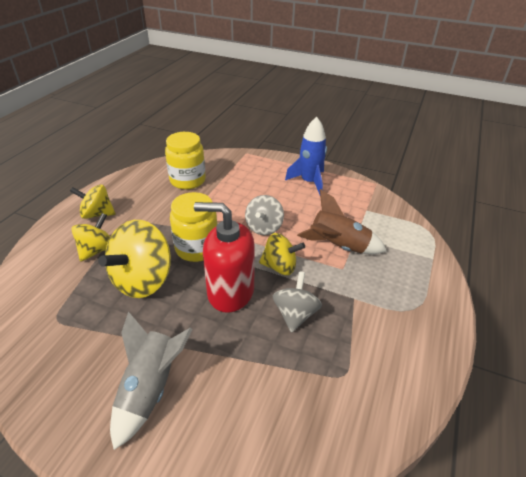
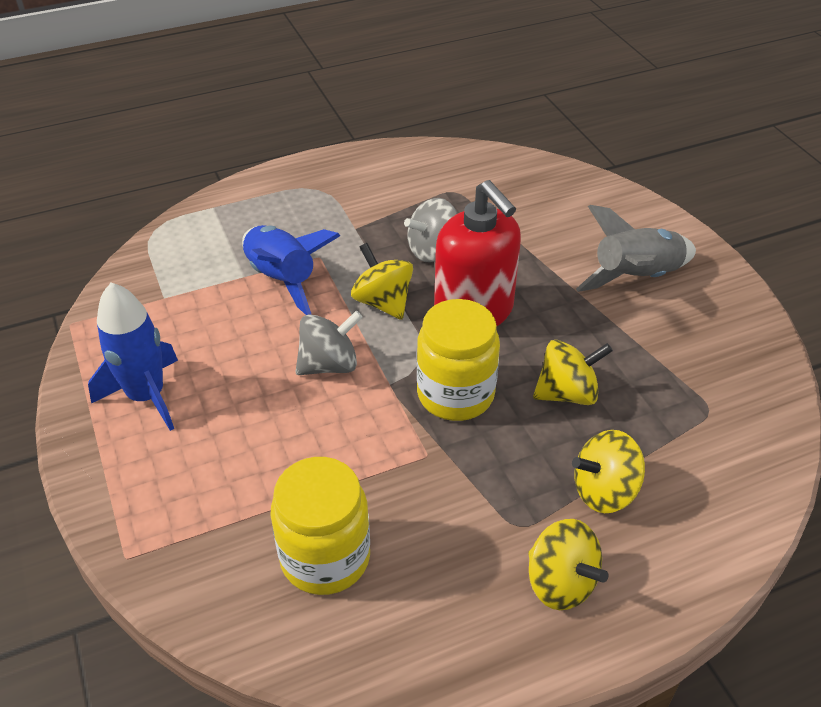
camera: 135 degrees left, 5 degrees up
(143, 280) = (567, 393): yellow spinning top -> yellow spinning top, size x0.61
(338, 247) = (282, 279): brown rocket -> blue rocket

